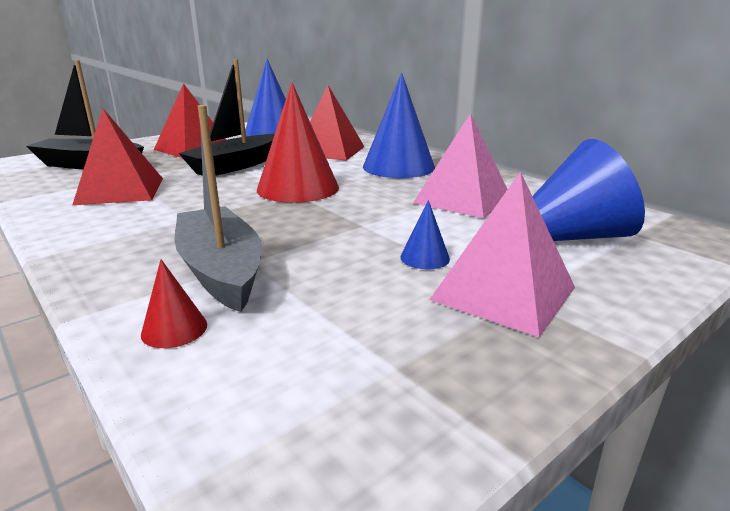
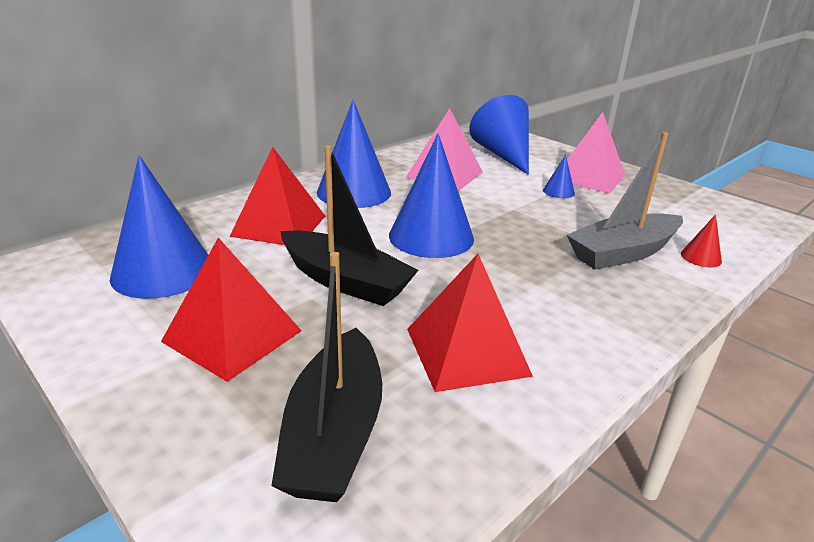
camera: 95 degrees left, 5 degrees up
(298, 188) = (431, 236): red cone -> blue cone

